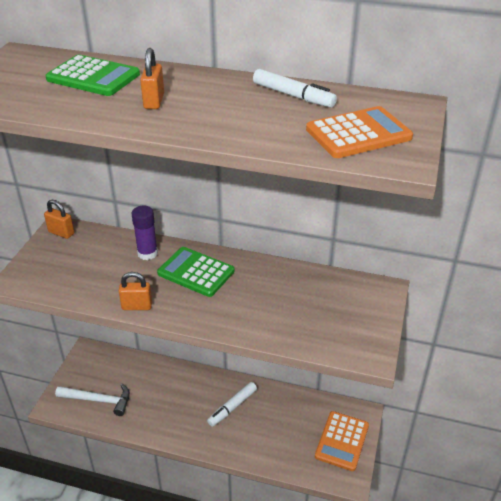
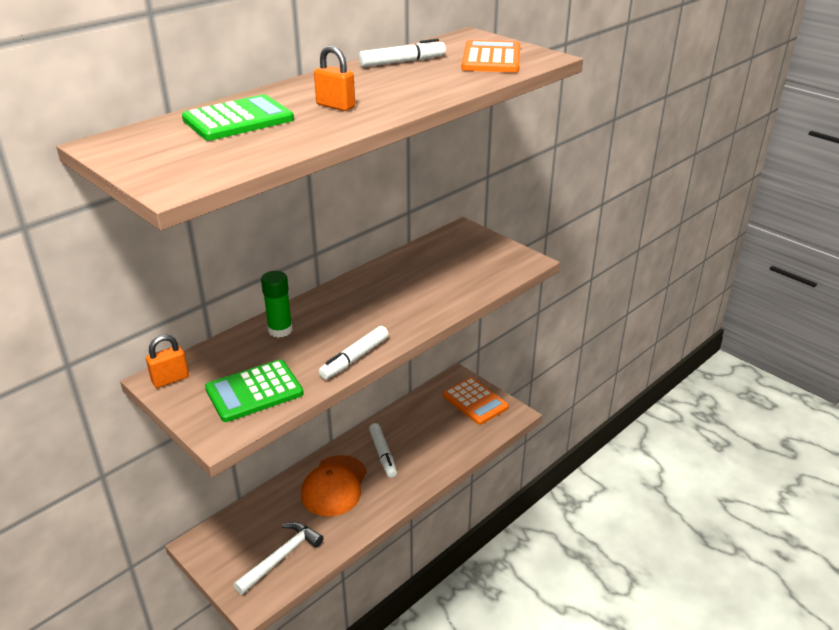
camera: 60 degrees left, 5 degrees down
(137, 306) = (354, 358): orange padlock -> white marker
(147, 253) = (280, 330): purple glue stick -> green glue stick
(180, 394) = (334, 486): none -> orange cap
(196, 272) = (342, 310): green calculator -> green calculator (254, 391)

